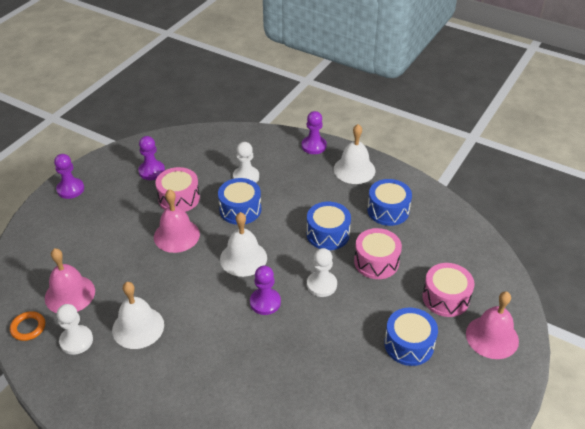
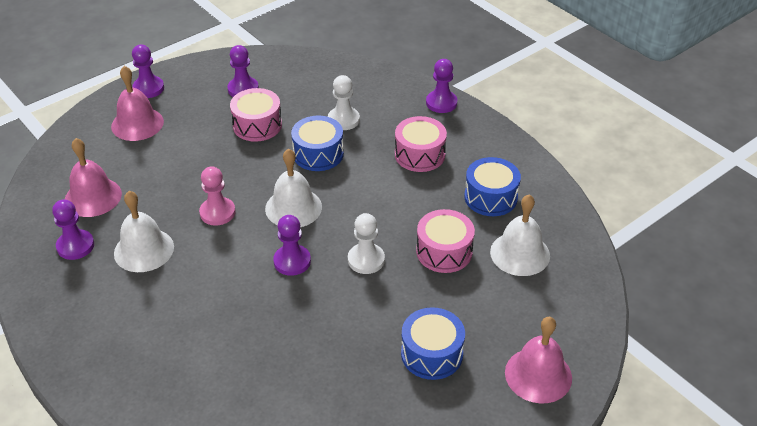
camera: 20 degrees right, 0 degrees up
(28, 327) = (35, 219): orange ring -> none
(76, 341) = (75, 246): white pawn -> purple pawn
(176, 235) = (234, 164): pink bell -> pink bell (137, 124)
(184, 279) = (217, 212): none -> pink pawn
(328, 234) = (404, 206): blue drum -> none
(354, 169) = (475, 141): white bell -> white bell (520, 253)
(446, 298) = (506, 314): pink drum -> pink drum (419, 154)

